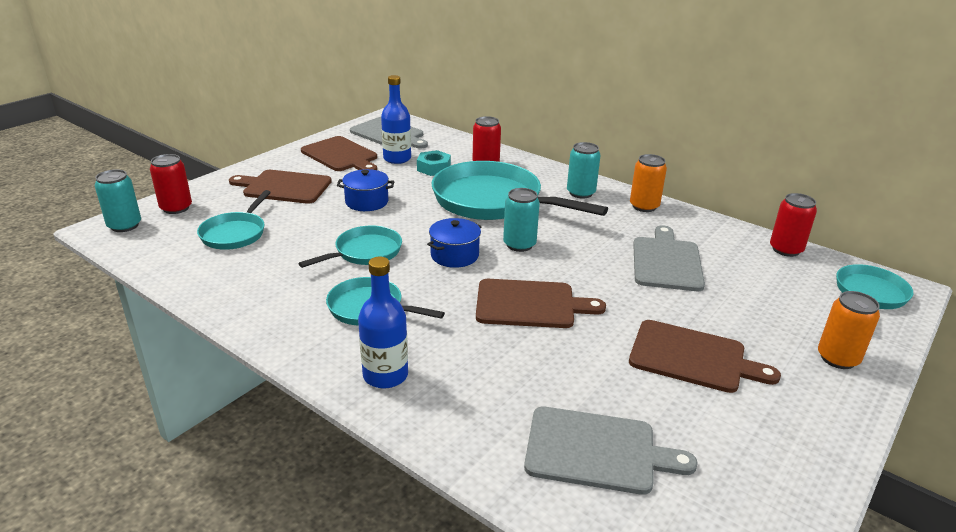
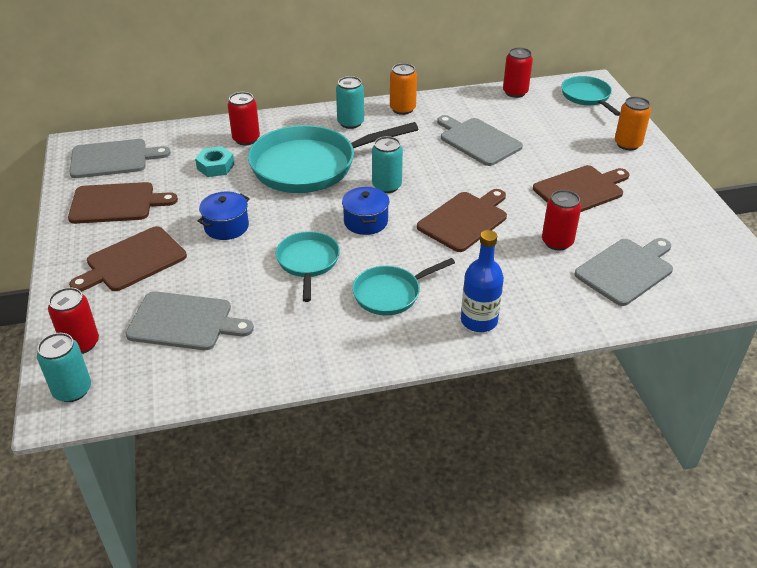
camera: 50 degrees left, 10 degrees up
(235, 233) = (184, 322): turquoise pan -> grey cutting board
(397, 158) = (169, 176): blue bottle -> none
(576, 377) = (557, 242): none -> red can

